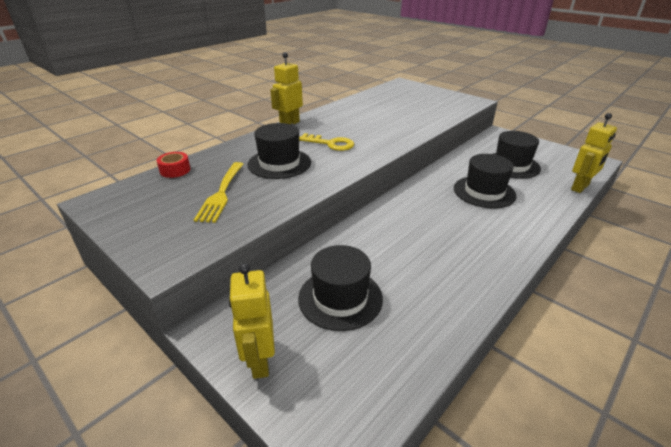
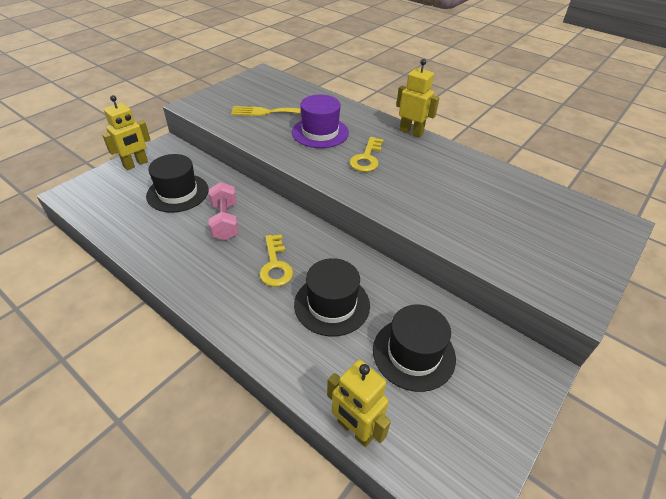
camera: 85 degrees right, 10 degrees up
(175, 170) = (305, 90): red tape -> none
(259, 361) = (136, 164): yellow robot -> yellow robot turned 150 degrees clockwise
(279, 163) = (320, 132): black hat -> purple hat
(394, 252) = (225, 221): none -> pink dumbbell
(450, 218) = (275, 265): none -> yellow key

